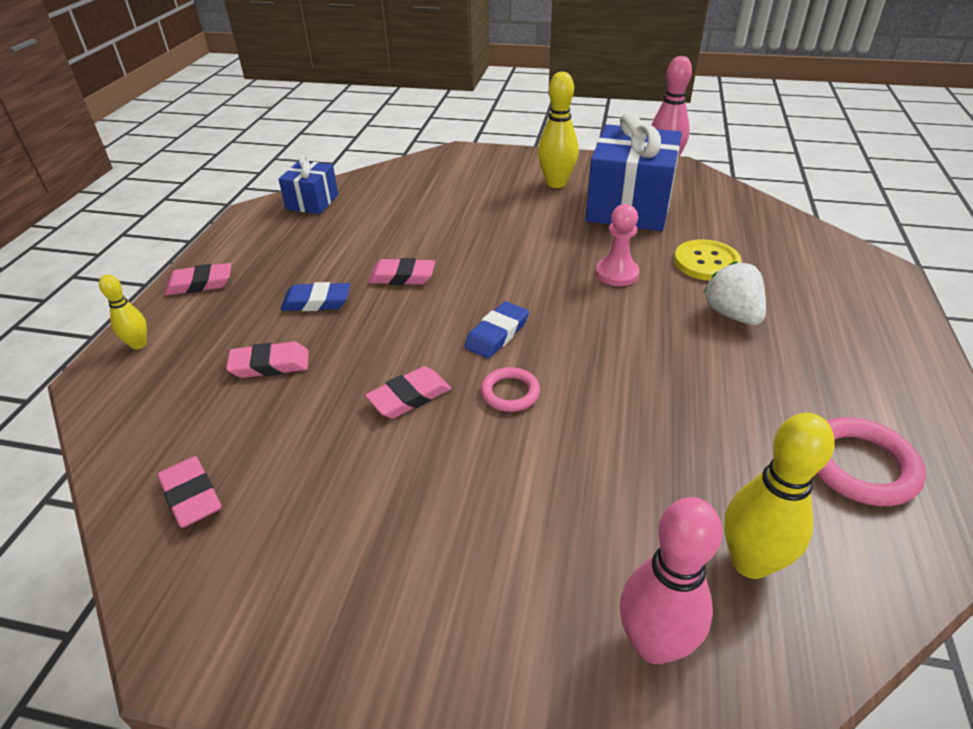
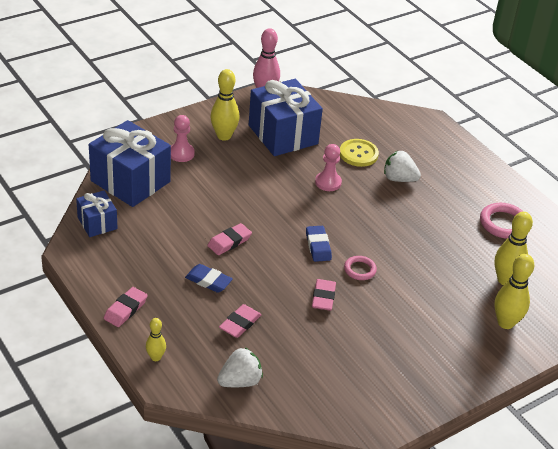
camera: 50 degrees left, 0 degrees up
(157, 429) = (240, 381): none -> white strawberry
(191, 496) = (301, 390): pink eraser -> none
(316, 302) = (208, 281): blue eraser -> blue eraser turned 75 degrees clockwise
(400, 183) = (130, 181): none -> blue gift
(486, 181) = (181, 153): none -> pink pawn
(654, 644) = (505, 323): pink bowling pin -> yellow bowling pin

